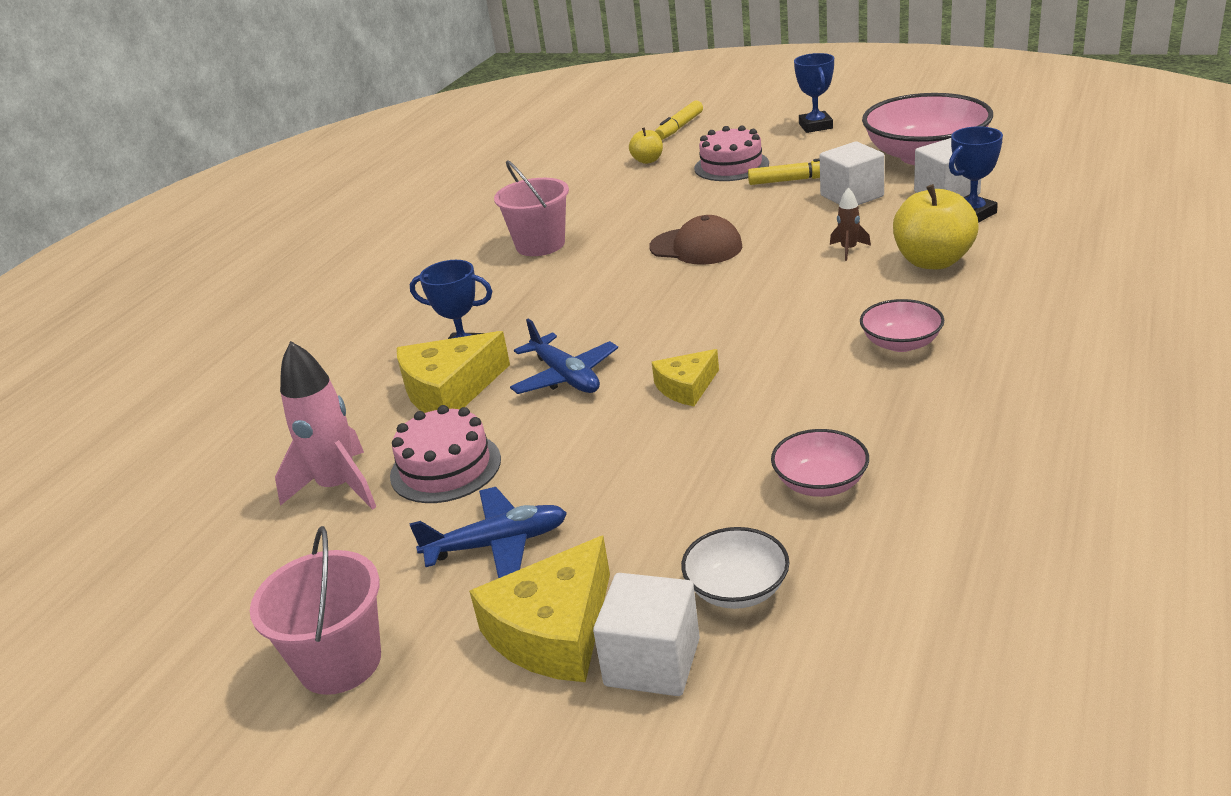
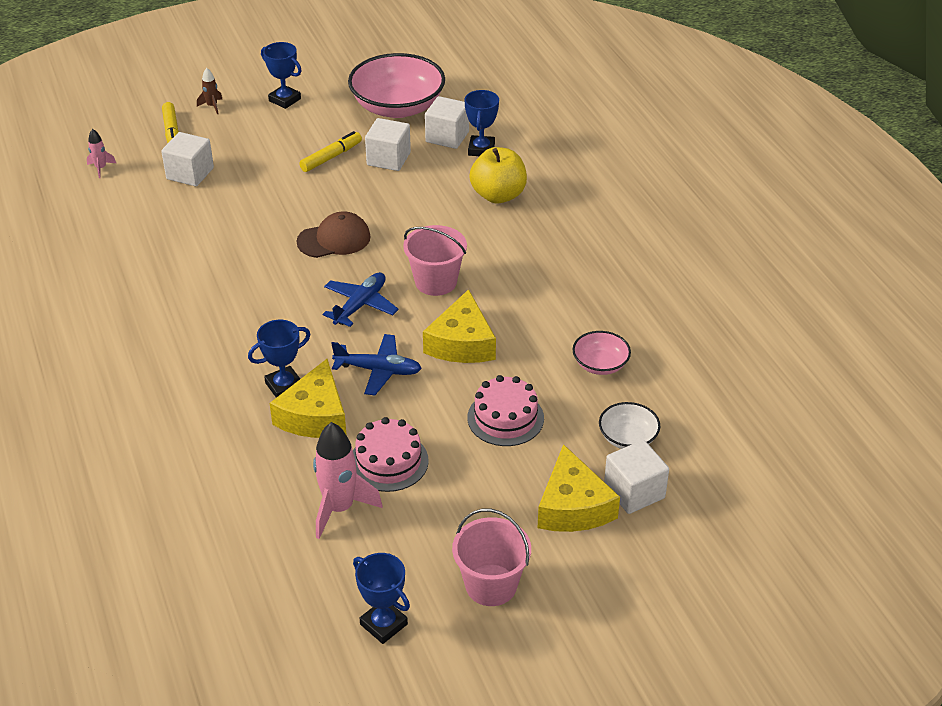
camera: 50 degrees left, 10 degrees up
(194, 629) = (383, 624): none -> blue trophy
(498, 544) = (484, 484): blue plane -> blue plane (360, 305)
(540, 245) = (211, 281): pink bucket -> pink bucket (436, 282)
(585, 139) = (101, 168): none -> pink rocket
(647, 160) = (190, 173): yellow apple -> white cube
(686, 387) = (461, 343): yellow cheese -> yellow cheese, size x1.67
(731, 166) = (267, 158): pink cake -> pink cake (505, 418)
(848, 250) = (438, 205): brown rocket -> brown rocket (212, 106)
(901, 343) = (544, 261): pink bowl -> none

